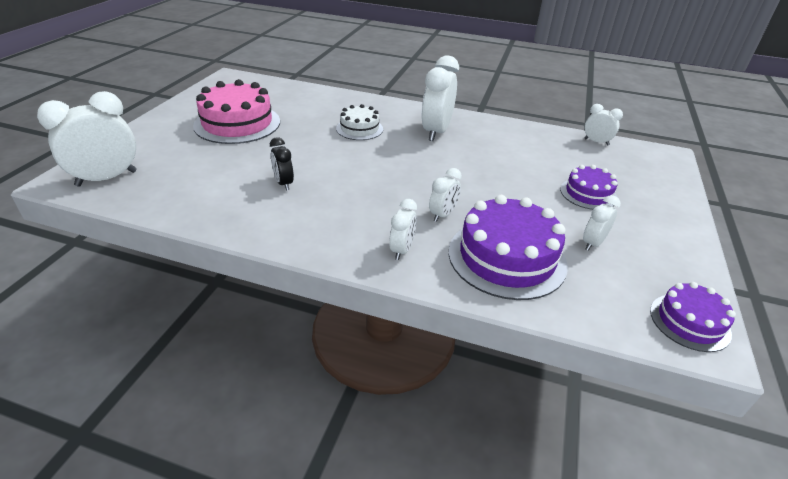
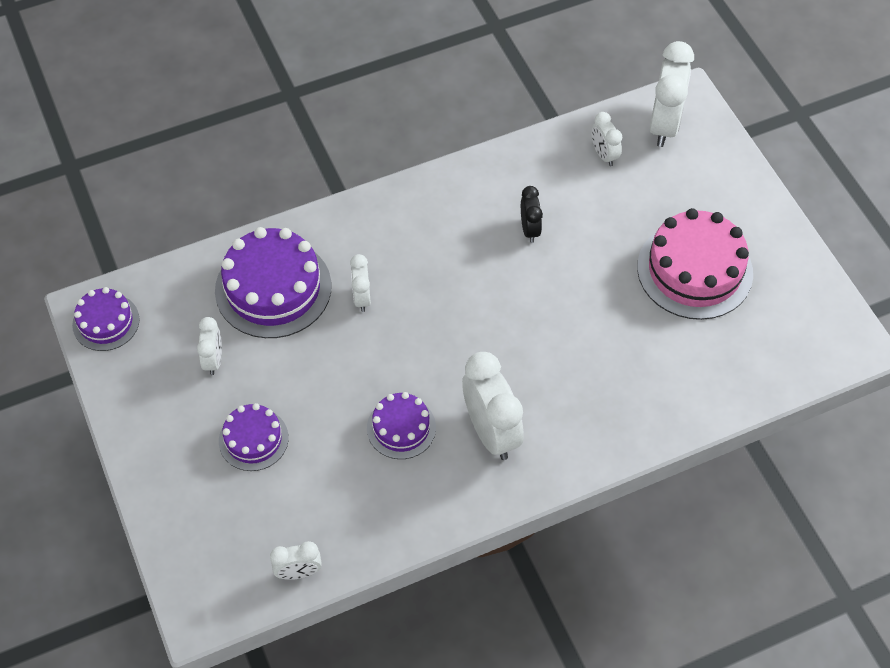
camera: 140 degrees right, 20 degrees up
(284, 183) = (529, 229): black clock -> black clock turned 60 degrees clockwise
(359, 129) = (573, 366): white cake -> none
(402, 250) = (357, 235): white clock -> white clock (604, 155)
(485, 155) = (401, 428): none -> purple cake

